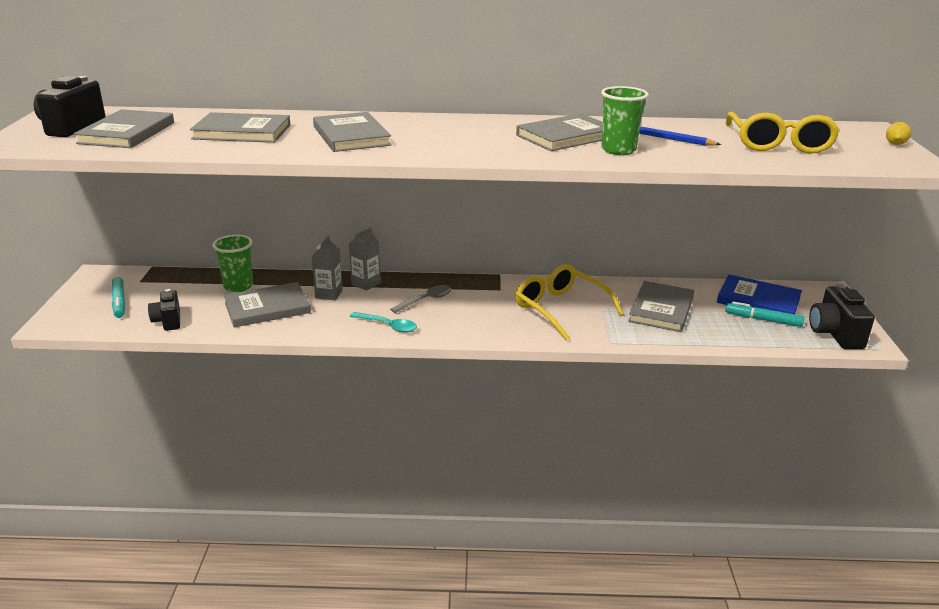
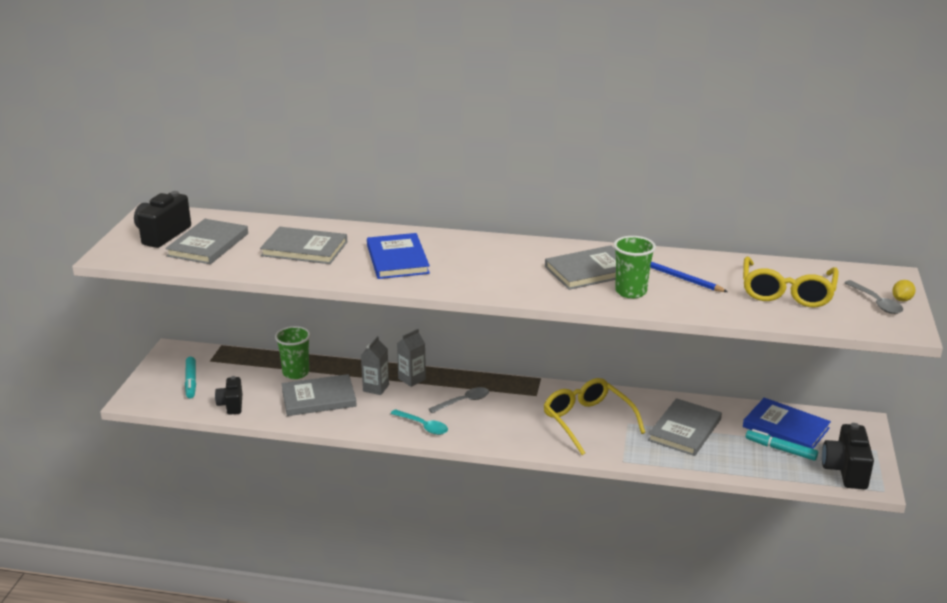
camera: 10 degrees right, 0 degrees up
(351, 136) = (397, 259): grey book -> blue book
(872, 147) = (876, 302): none -> grey spoon

